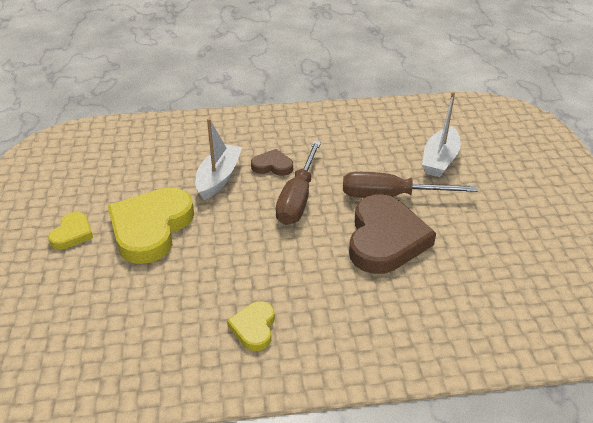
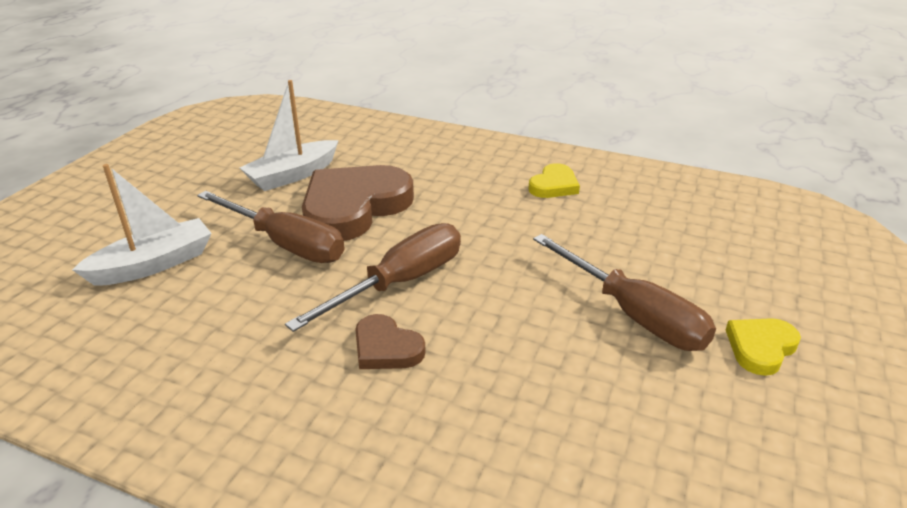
camera: 150 degrees left, 5 degrees down
(151, 228) = (633, 314): yellow heart -> brown screwdriver
(218, 178) = (490, 359): white boat -> white boat (293, 175)

